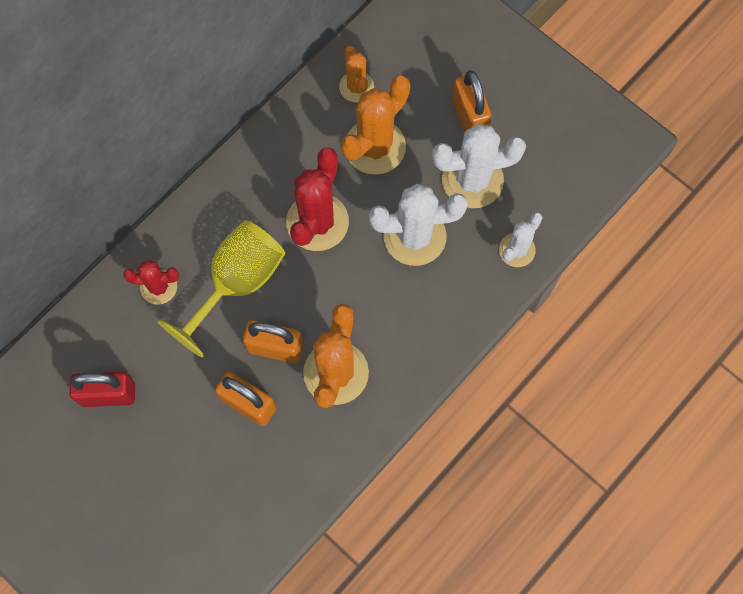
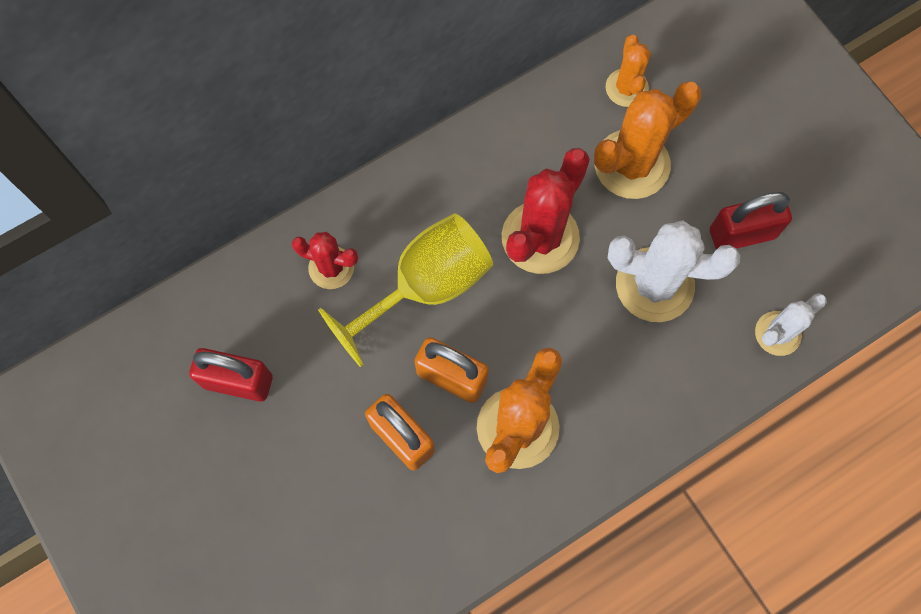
camera: 15 degrees right, 0 degrees up
(469, 116) = (756, 155): orange padlock -> none
(472, 180) = (742, 234): white cactus -> red padlock

